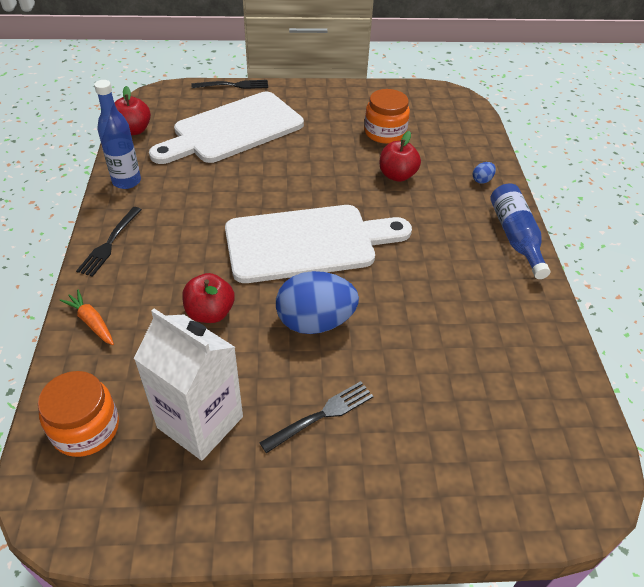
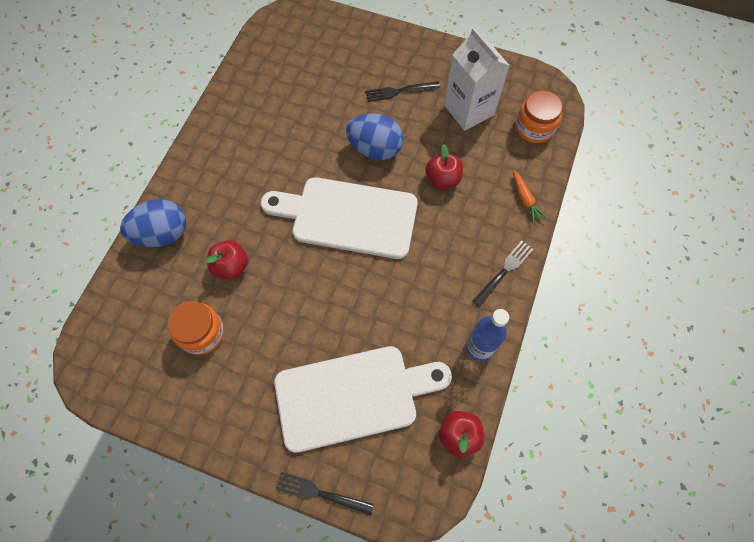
camera: 155 degrees left, 20 degrees up
(482, 180) = (162, 234): blue egg -> blue egg, size x2.45
(515, 237) = (188, 167): blue bottle -> none

